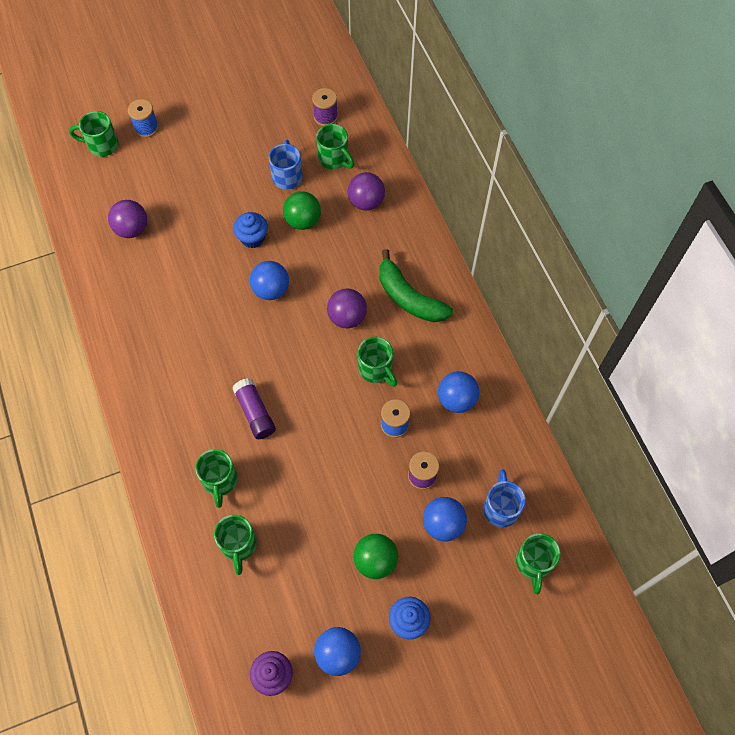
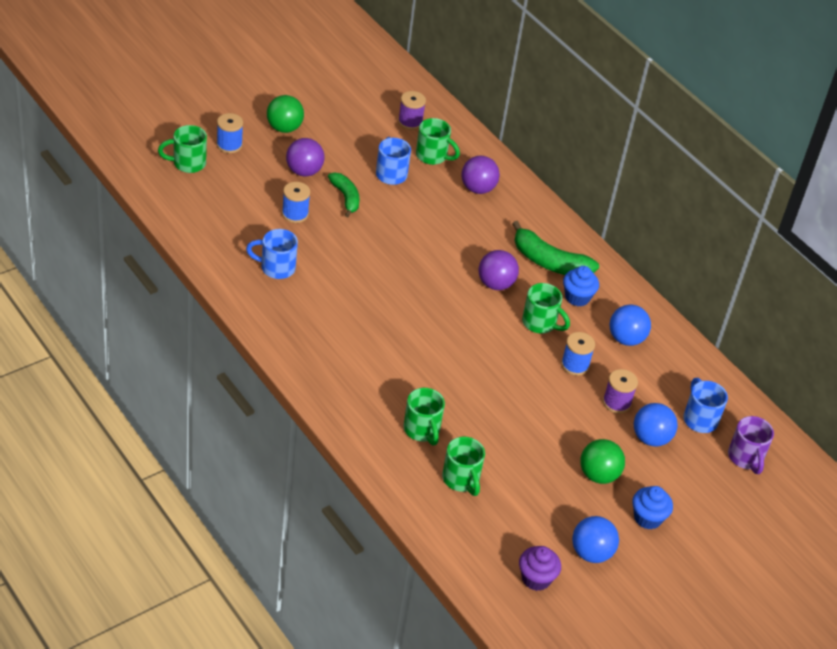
camera: 20 degrees left, 20 degrees down
(132, 229) = (248, 232): purple ball -> purple ball (304, 171)
(144, 273) = (276, 268): none -> blue mug
(181, 213) = (295, 214): none -> blue spool
(235, 199) = (346, 198): none -> green banana
(252, 238) = (376, 228): blue cupcake -> blue cupcake (577, 297)
(255, 413) = (435, 371): purple glue stick -> none
(271, 290) = (411, 269): blue ball -> none
(303, 221) = (421, 209): green ball -> green ball (284, 128)
(533, 563) = (745, 458): green mug -> purple mug

